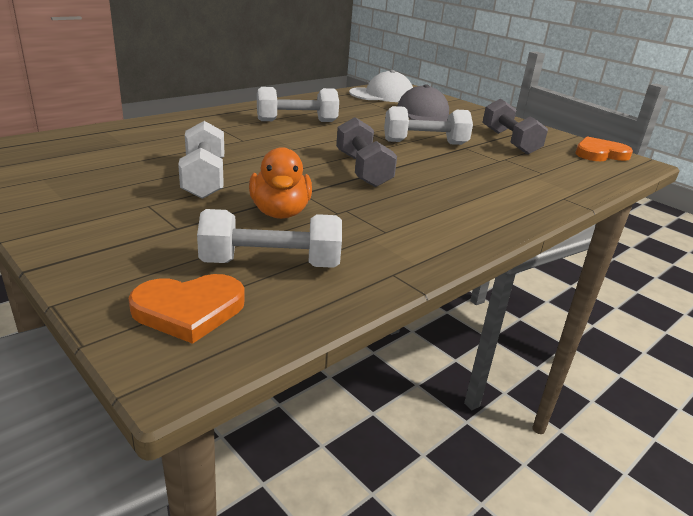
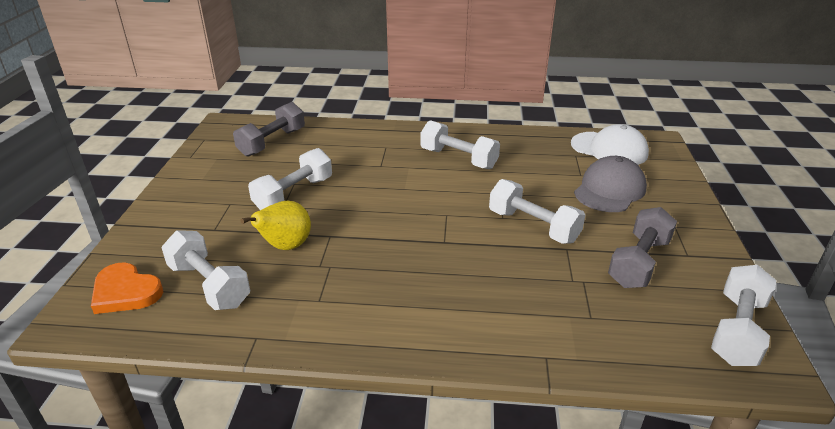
camera: 50 degrees right, 5 degrees up
(280, 212) = (285, 246): orange duck -> yellow pear
(362, 170) = (415, 233): grey dumbbell -> grey dumbbell (272, 142)
(600, 154) = (737, 330): orange heart -> white dumbbell

